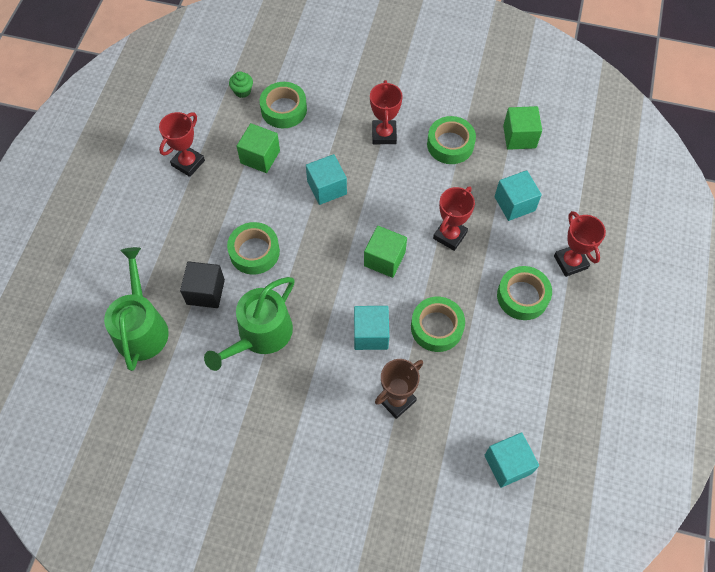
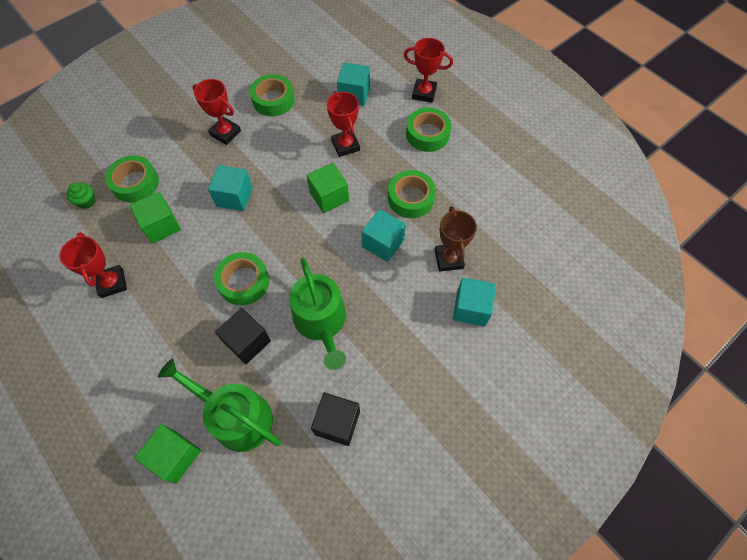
camera: 55 degrees left, 0 degrees up
(183, 405) = (337, 422): none -> black cube
(508, 464) = (545, 220): turquoise cube -> turquoise cube (470, 308)
(519, 137) = (306, 60): green cube -> green cube (175, 456)

